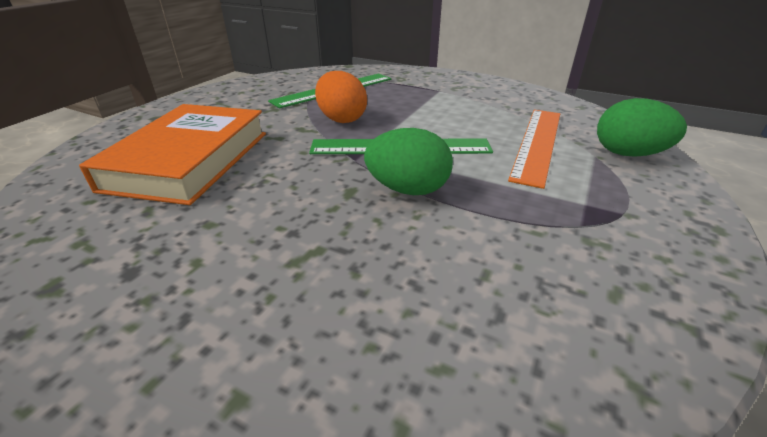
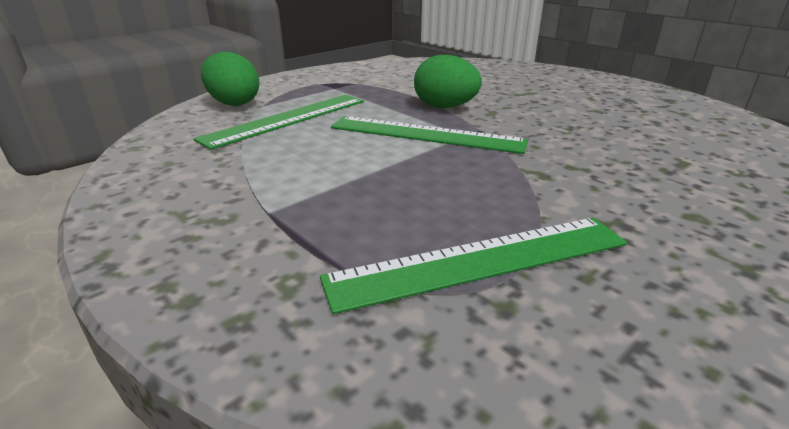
camera: 160 degrees left, 5 degrees down
(189, 160) = (666, 153): orange book -> none
(341, 119) = (482, 179): orange egg -> none
(537, 143) = (287, 119): orange ruler -> green ruler

